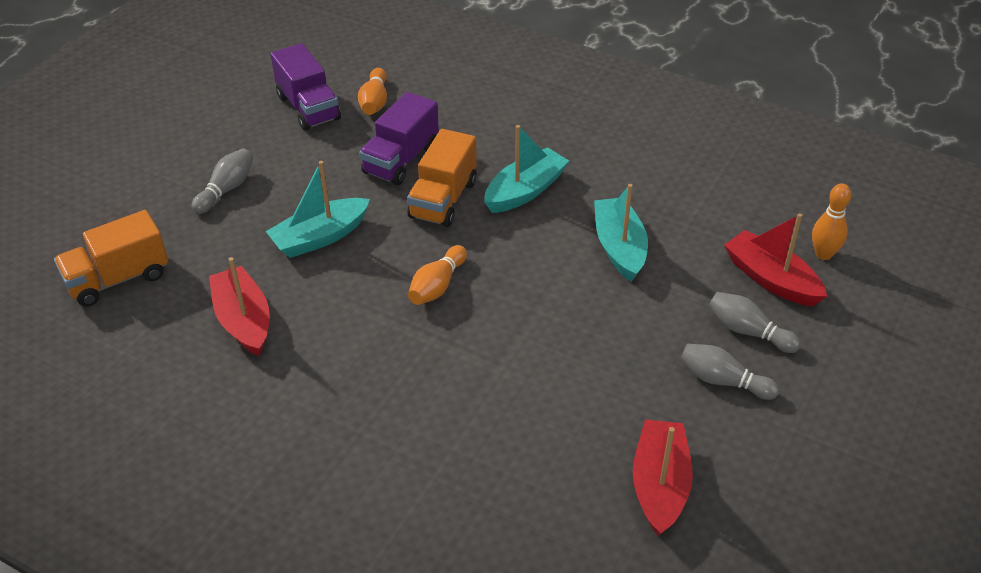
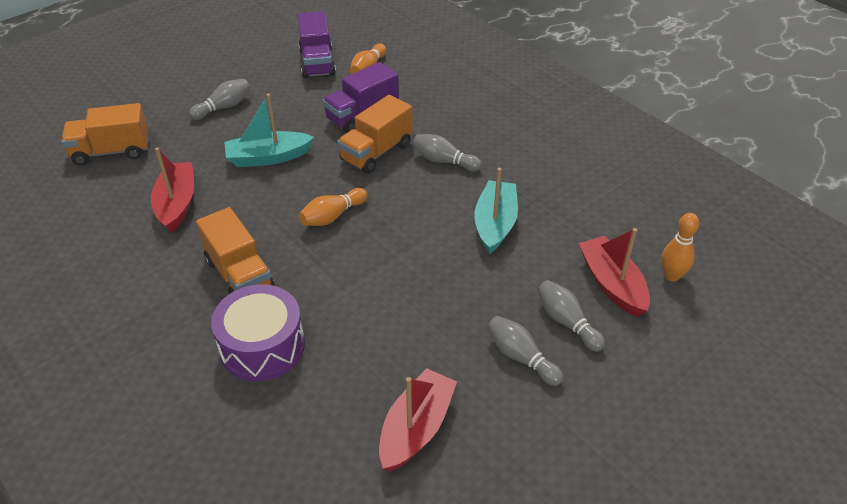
camera: 20 degrees right, 0 degrees up
(371, 381) = (239, 275): none -> orange truck
(447, 451) = (262, 346): none -> purple drum
(525, 191) = (444, 161): turquoise boat -> grey bowling pin

